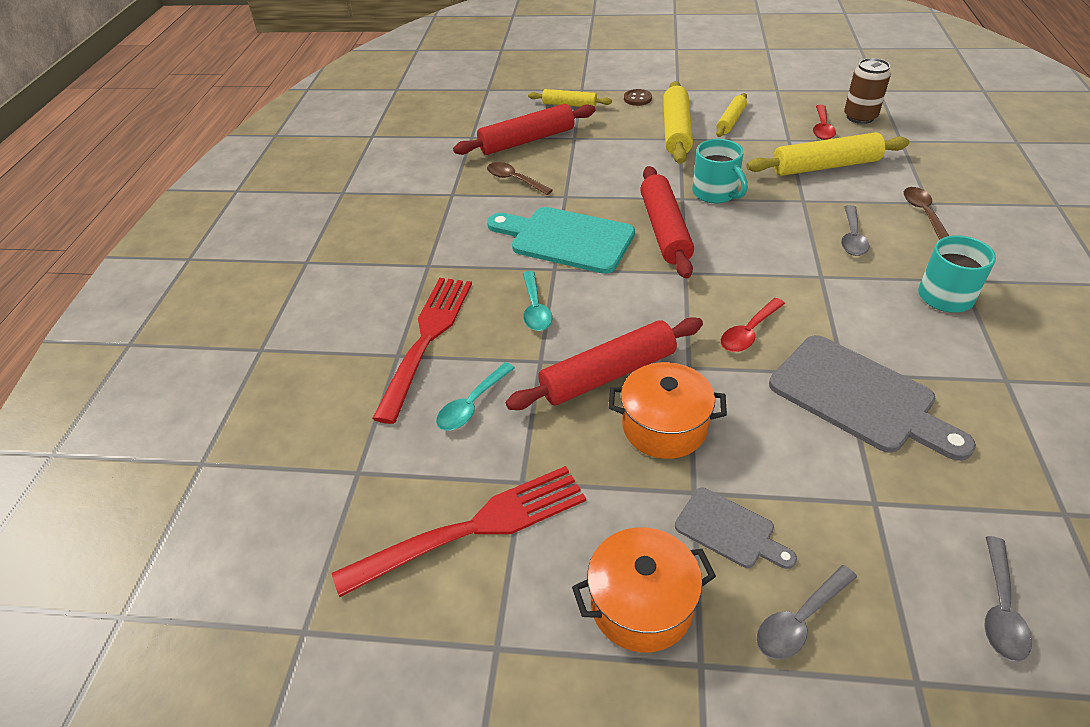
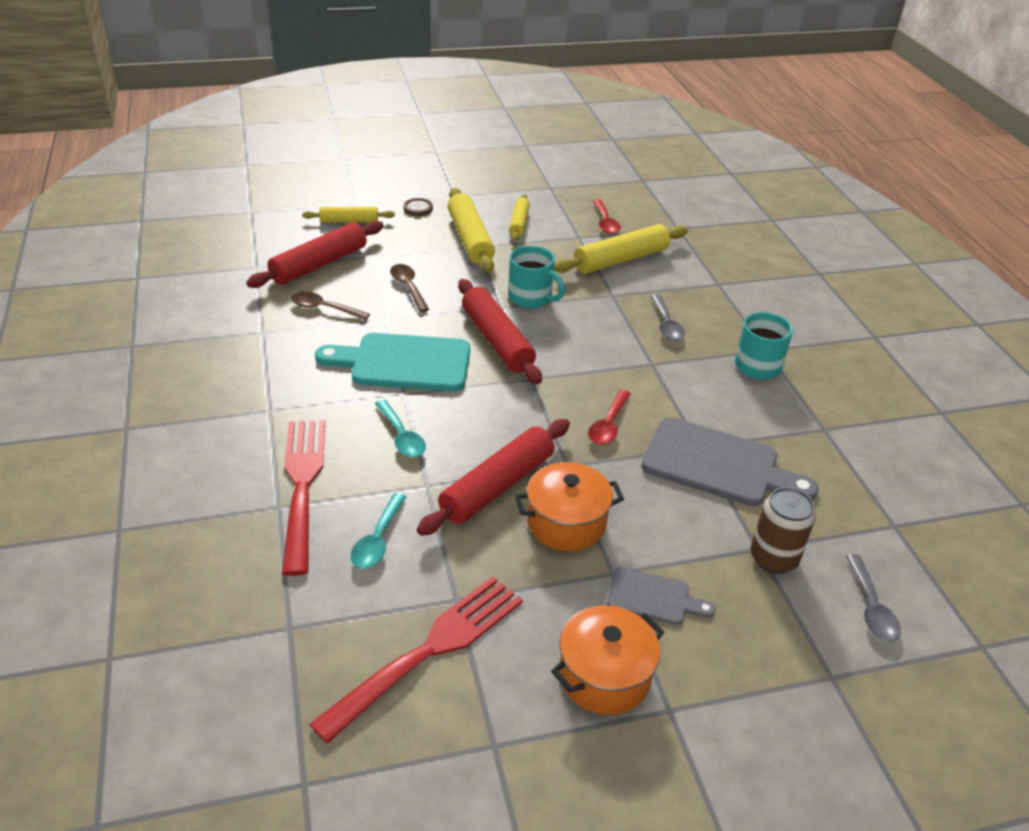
camera: 25 degrees left, 5 degrees down
(799, 620) = (732, 655): grey spoon -> none
(860, 117) = (635, 208): brown can -> brown can (773, 558)
(923, 213) = (717, 294): brown spoon -> brown spoon (408, 287)

